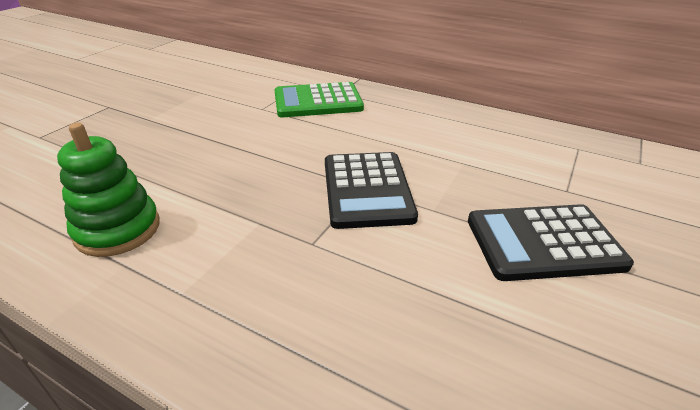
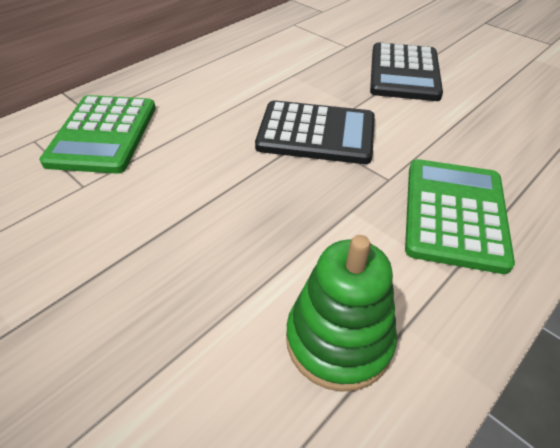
camera: 75 degrees left, 10 degrees up
(267, 295) = (454, 214): none -> green calculator

